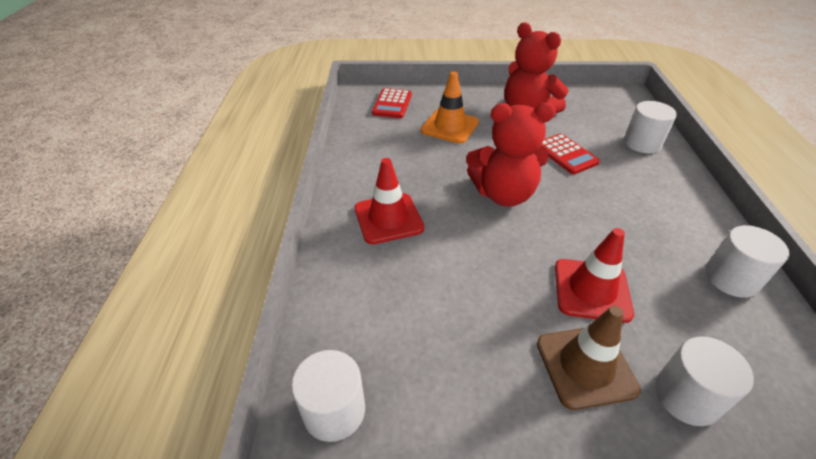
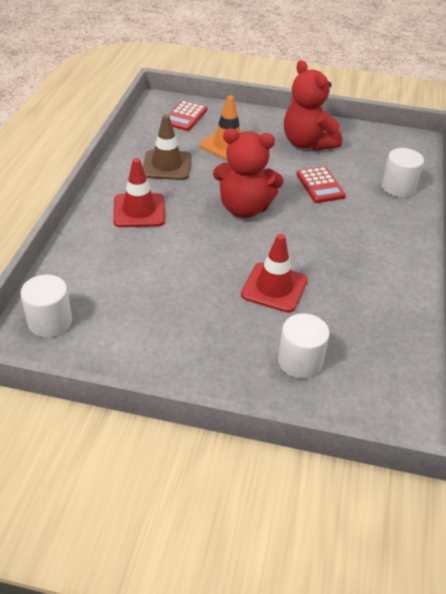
camera: 10 degrees right, 0 degrees up
(585, 366) = (238, 331): brown traffic cone -> brown traffic cone (167, 165)
(731, 278) = (394, 300): white cylinder -> none

